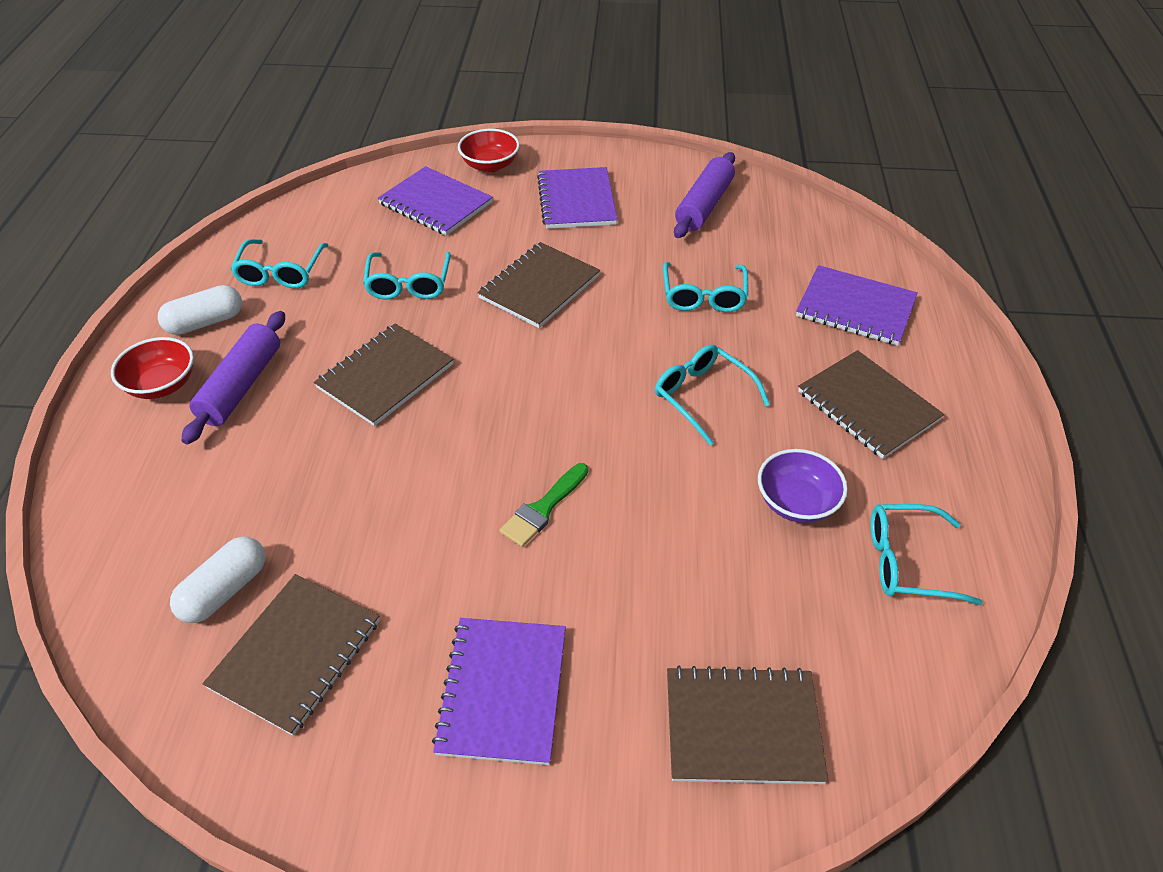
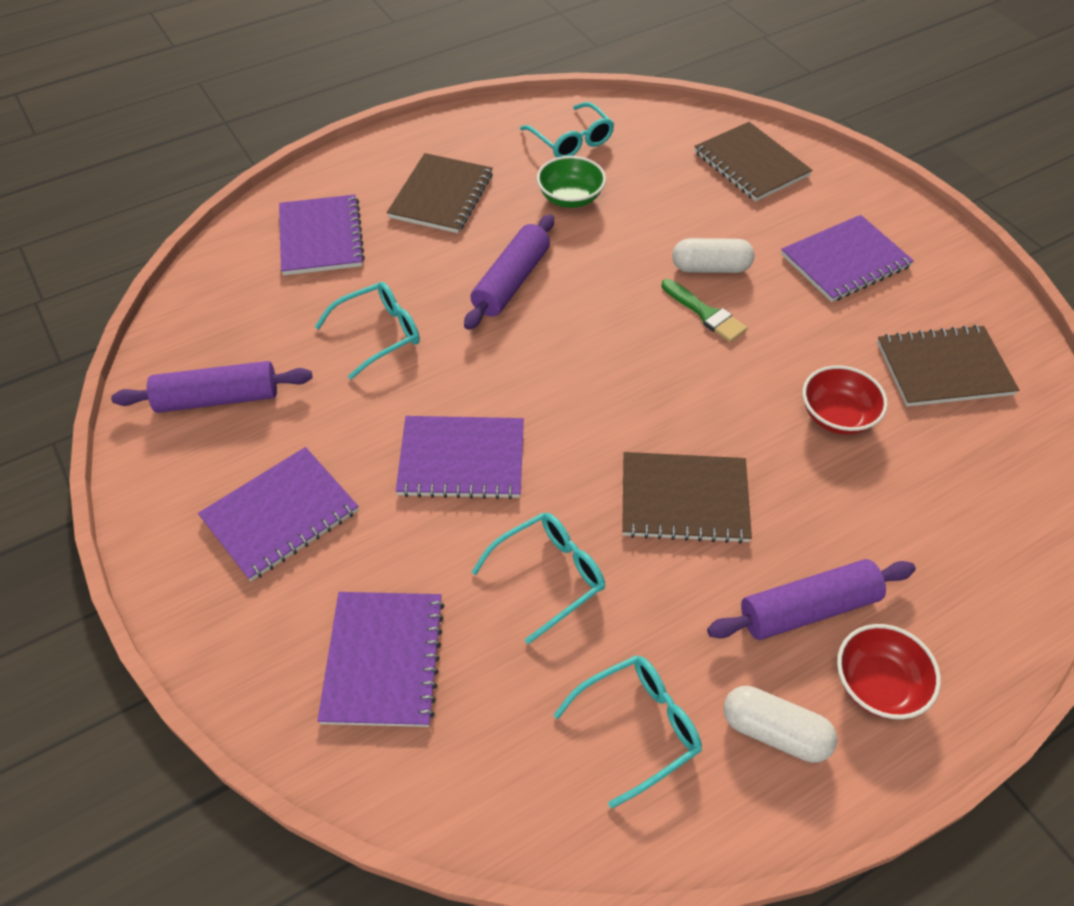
camera: 125 degrees left, 5 degrees up
(225, 590) = (960, 443): white capsule -> white capsule (710, 268)
(490, 165) = (255, 657): red bowl -> red bowl (837, 416)
(539, 287) = (461, 459): brown notebook -> purple notebook
(543, 508) = (705, 313): green brush -> green brush turned 45 degrees clockwise
(702, 396) = (511, 281): turquoise glasses -> purple rolling pin
(796, 502) = (570, 198): purple bowl -> green bowl

